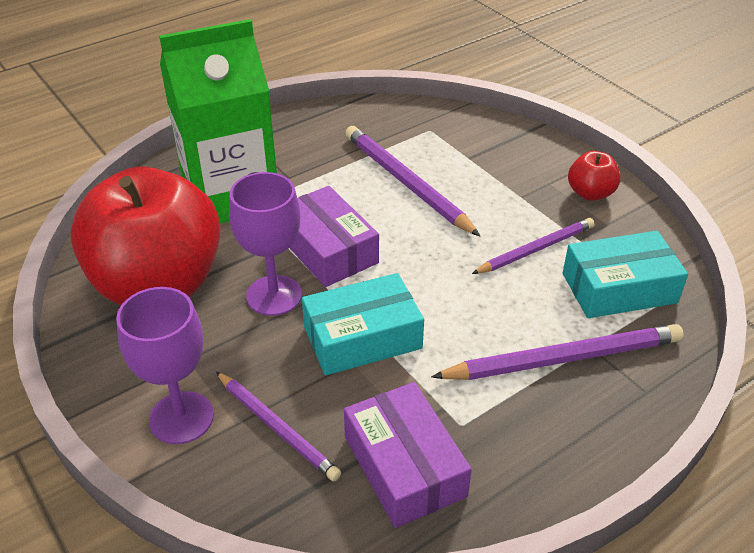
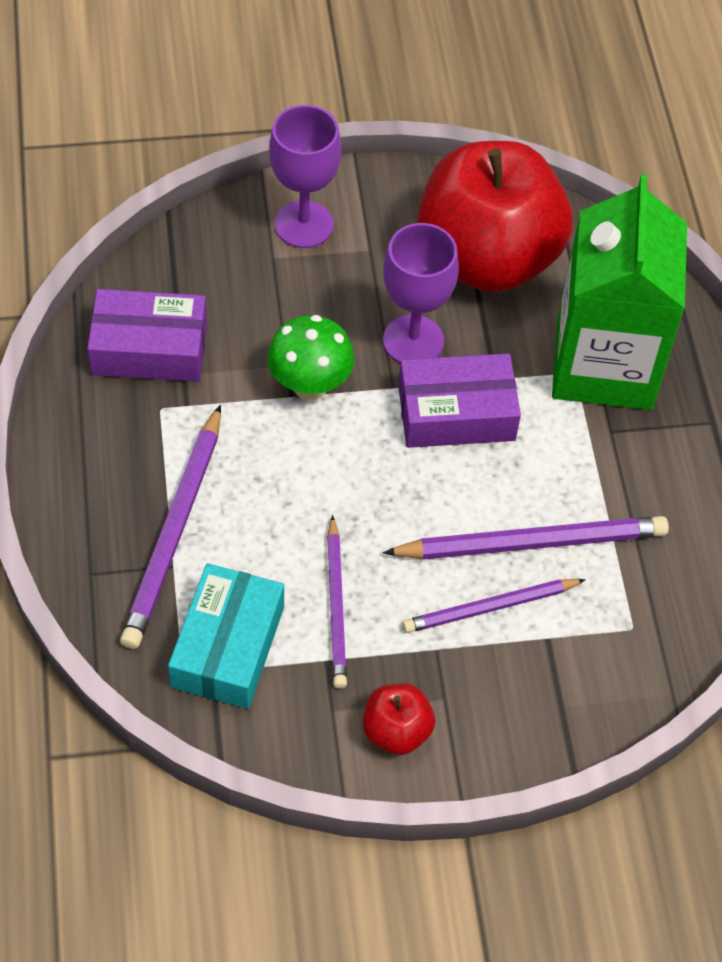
camera: 115 degrees right, 15 degrees up
(277, 427) = (249, 282): purple pencil -> purple pencil (490, 608)
(362, 337) = (310, 385): turquoise box -> green mushroom

